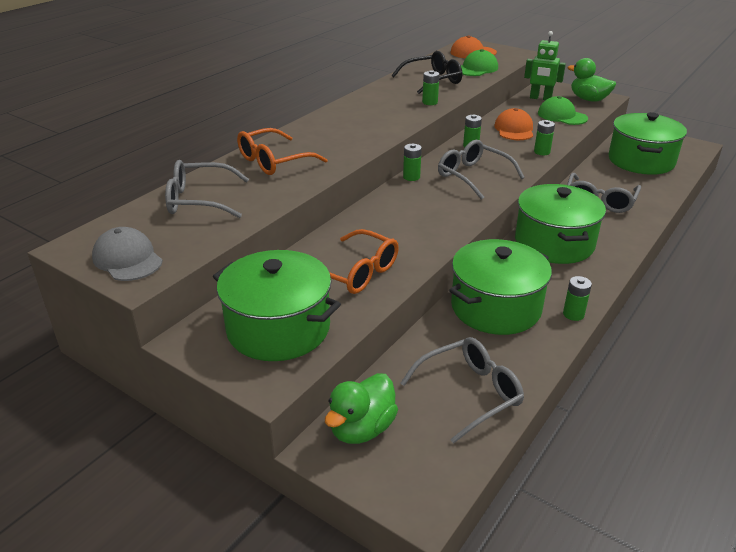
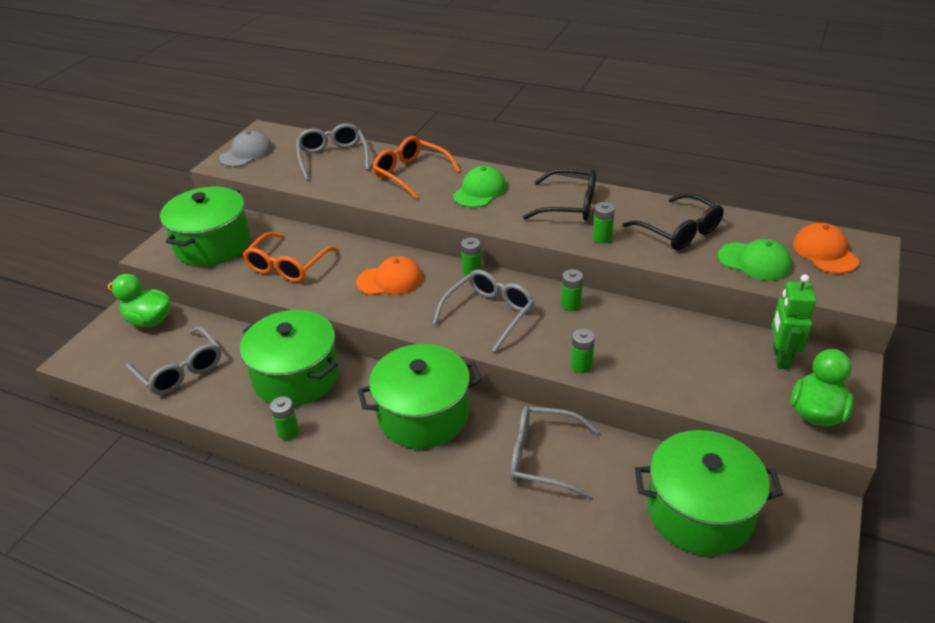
camera: 80 degrees right, 5 degrees up
(377, 106) = (569, 205): none -> black glasses
(514, 129) = (642, 337): orange cap -> orange cap (390, 280)
(562, 116) = (722, 382): green cap -> green cap (480, 191)

